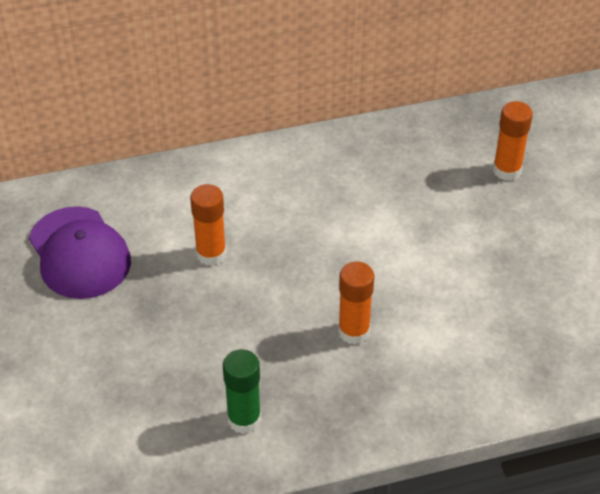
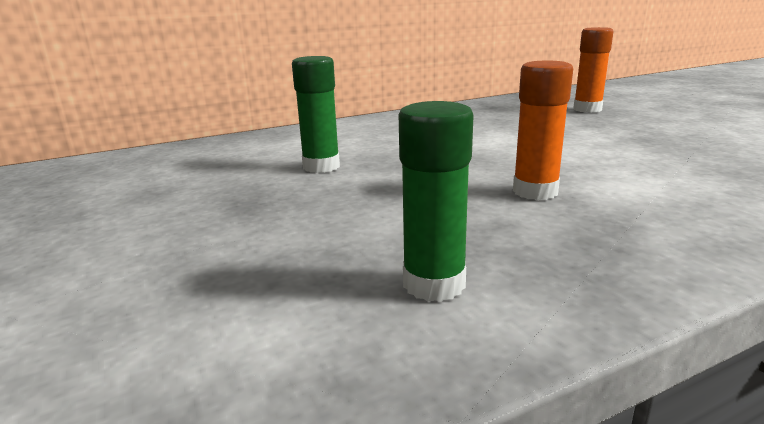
camera: 10 degrees left, 25 degrees down
(79, 253) = (152, 181): purple cap -> none
(211, 254) = (321, 166): orange glue stick -> green glue stick

